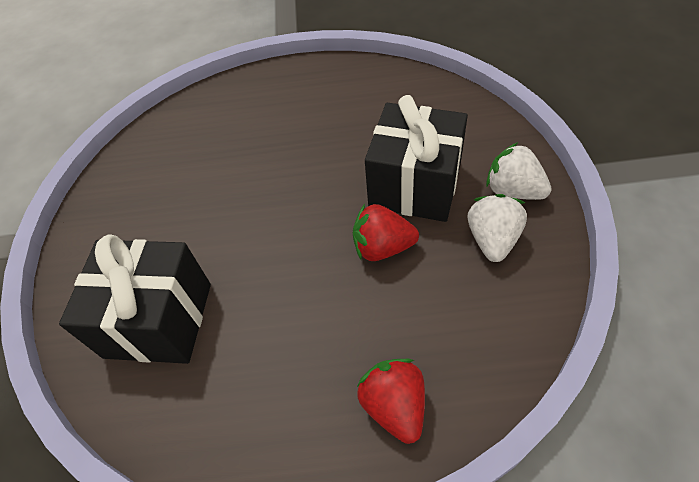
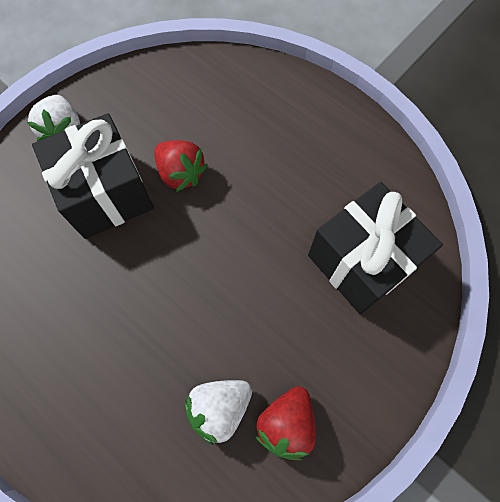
camera: 140 degrees left, 15 degrees up
(394, 405) = (275, 94): red strawberry -> red strawberry (286, 423)
(492, 239) = (120, 117): white strawberry -> white strawberry (219, 408)

